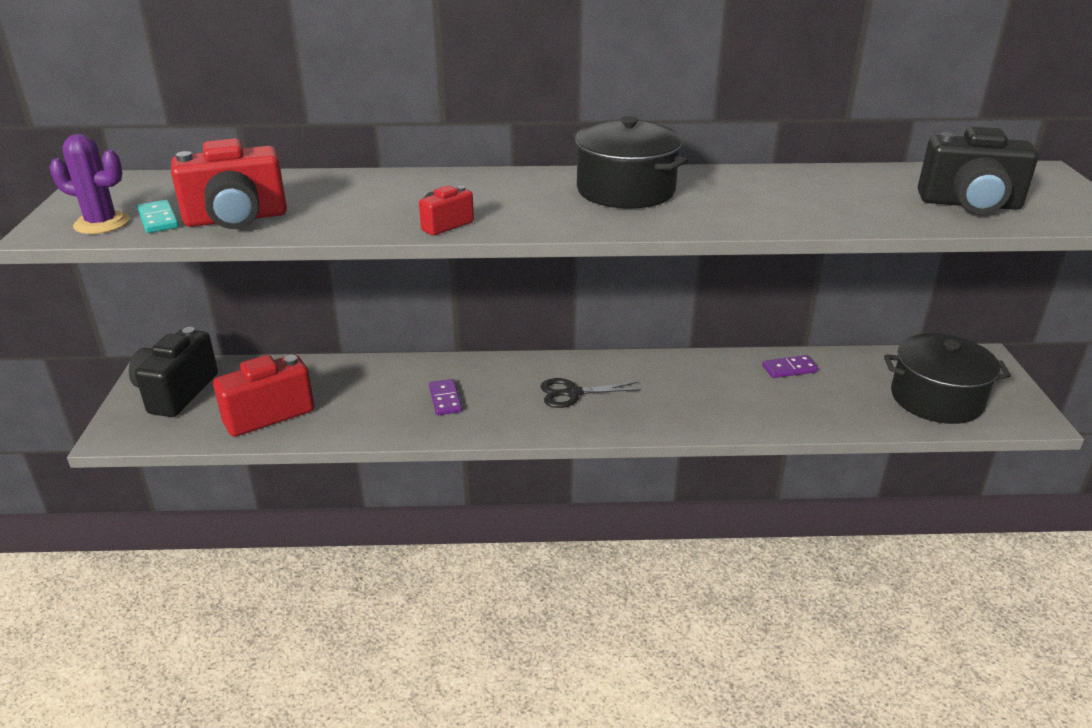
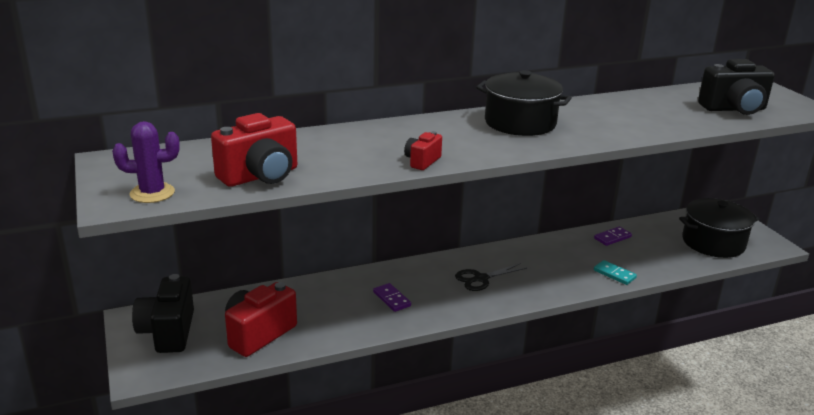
camera: 20 degrees left, 5 degrees down
(158, 219) = (196, 184): turquoise domino -> turquoise domino (614, 274)

